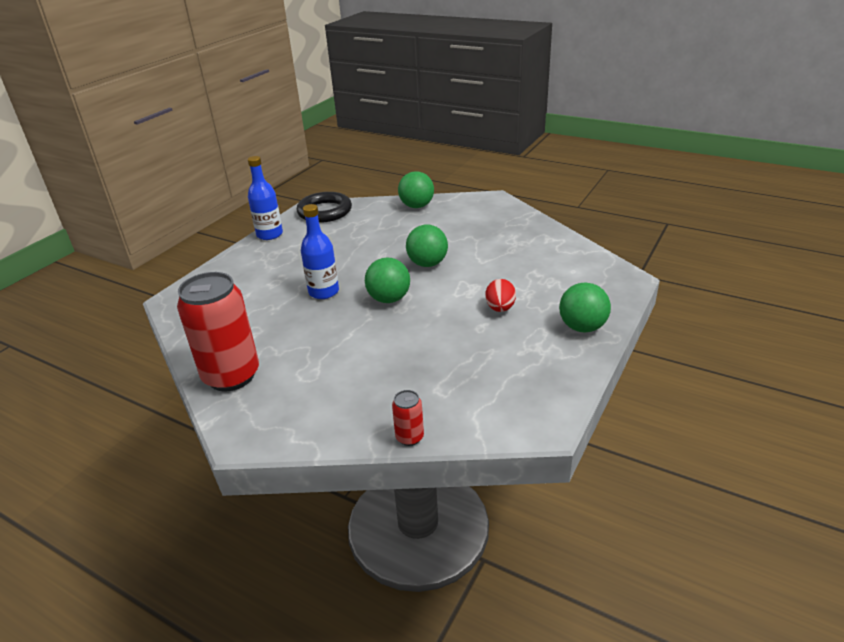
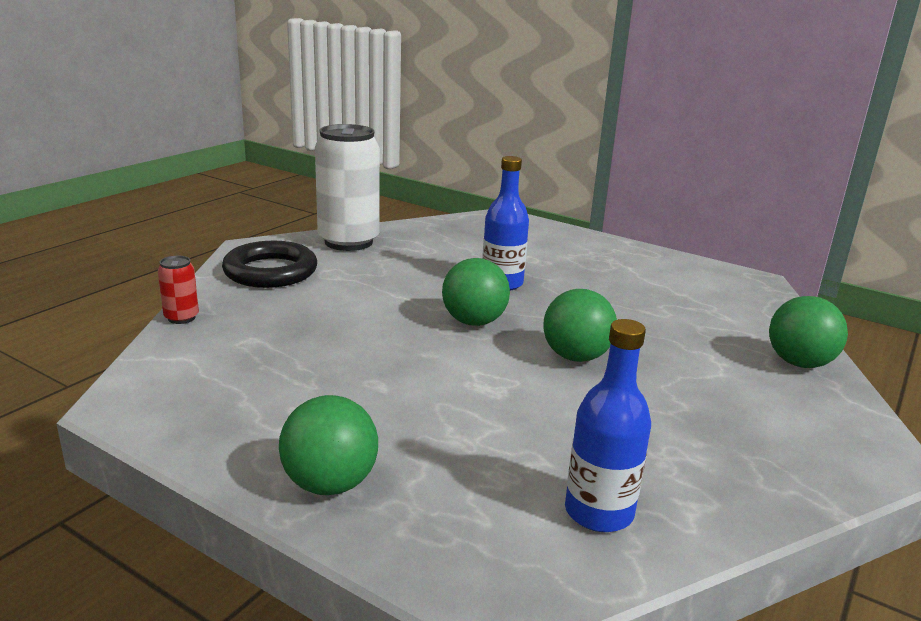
camera: 90 degrees right, 10 degrees down
(231, 376) = (348, 242): red can -> white can
(269, 234) = (659, 255): blue bottle -> blue bottle (598, 512)
(325, 211) = (744, 288): black ring -> black ring (270, 271)
(500, 308) = (421, 406): red egg -> none

